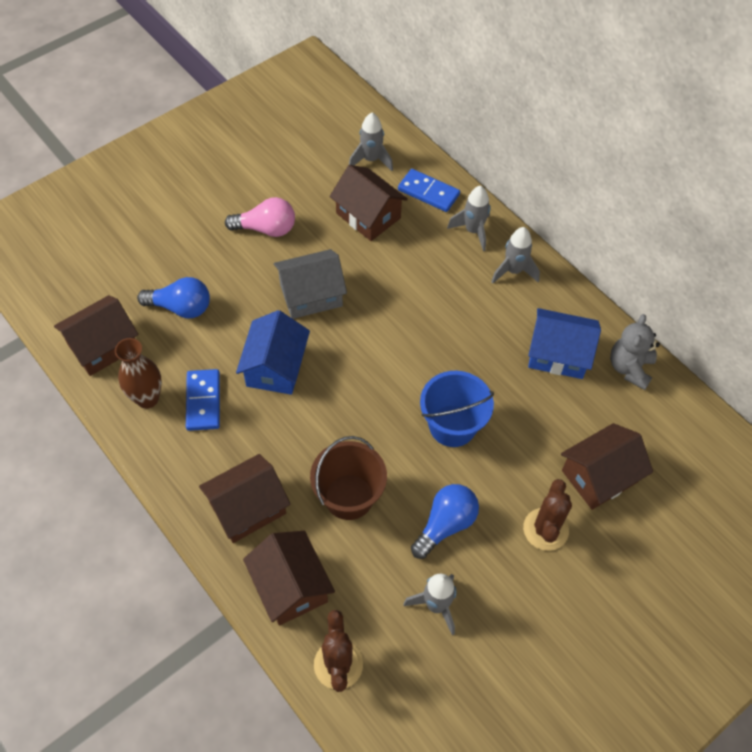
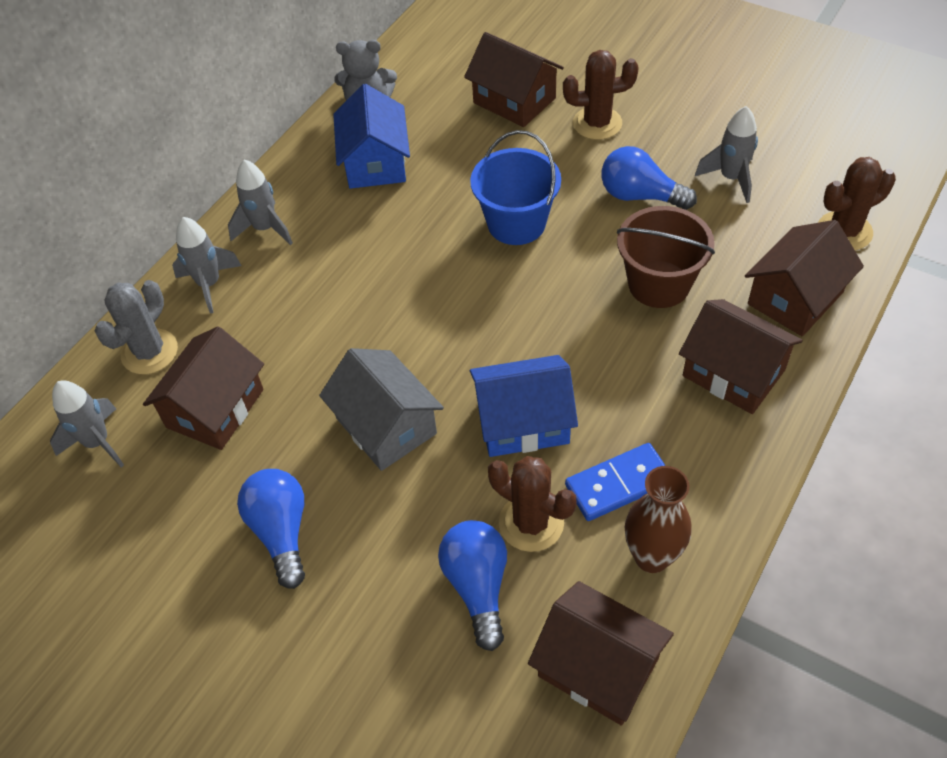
camera: 105 degrees left, 5 degrees down
(204, 346) = (531, 523): none -> brown cactus
(266, 229) = (281, 532): pink light bulb -> blue light bulb
(428, 192) = (149, 352): blue domino -> grey cactus

